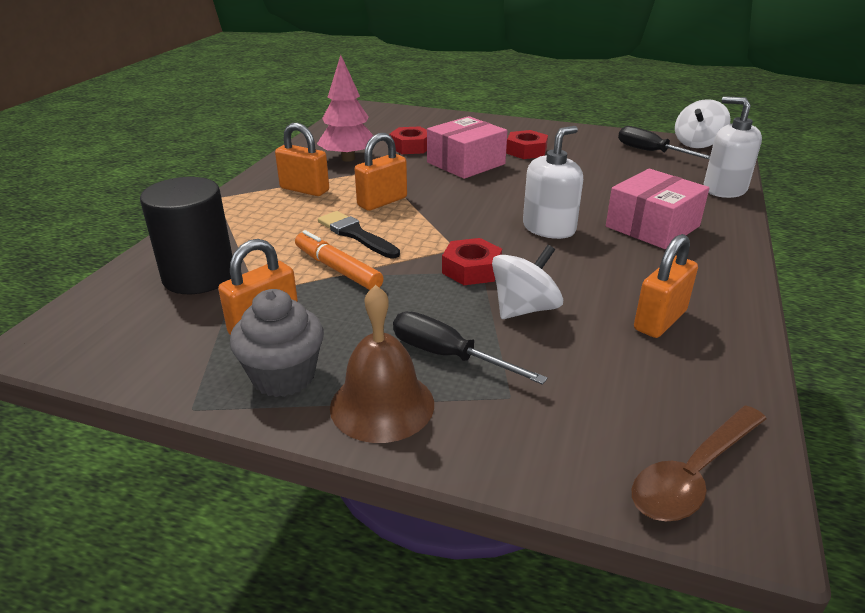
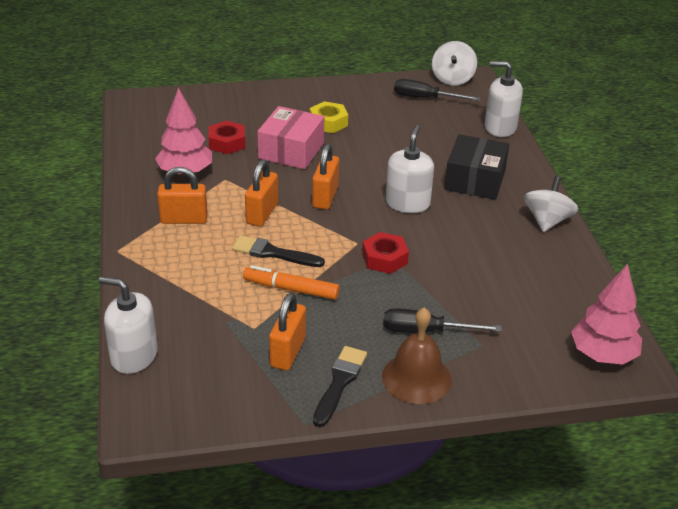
camera: 30 degrees left, 5 degrees up
(118, 281) = (134, 356): none -> white soap dispenser
(199, 276) = (194, 330): black cylinder -> none
(283, 376) = (339, 383): grey cupcake -> black brush
(524, 309) = (444, 280): white spinning top -> white spinning top (547, 221)
(526, 151) = (328, 122): red nut -> yellow nut
(652, 226) = (475, 180): pink box -> black box
(660, 320) = (528, 261): orange padlock -> orange padlock (325, 197)
(693, 474) = (602, 355): brown spoon -> pink tree

